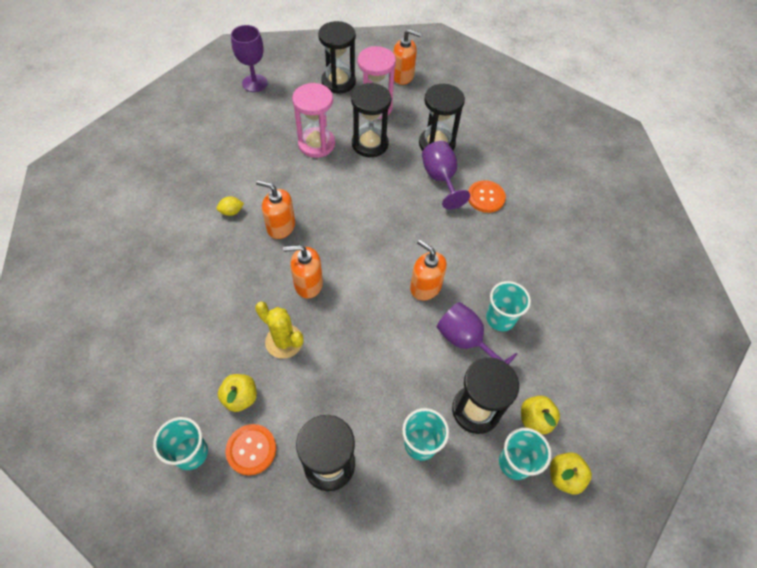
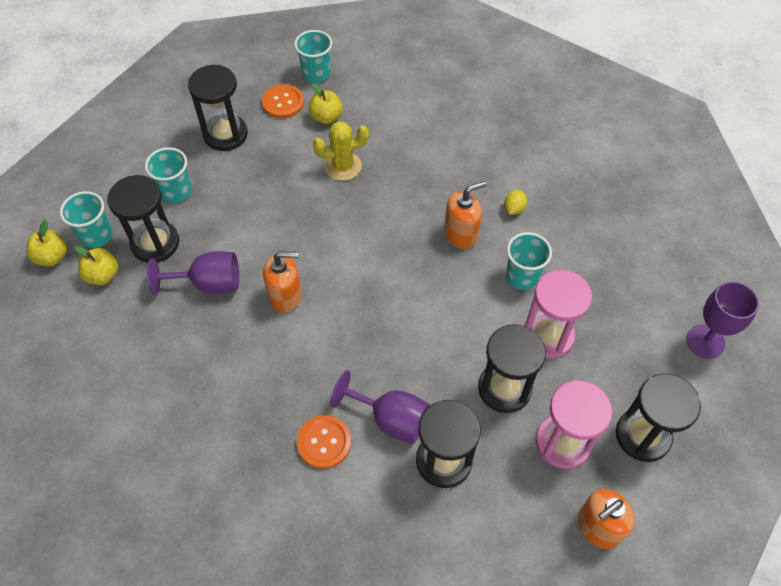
camera: 135 degrees right, 0 degrees up
(308, 284) = (379, 214): orange soap dispenser -> none
(500, 318) = (196, 327): turquoise cup -> turquoise cup (522, 276)

